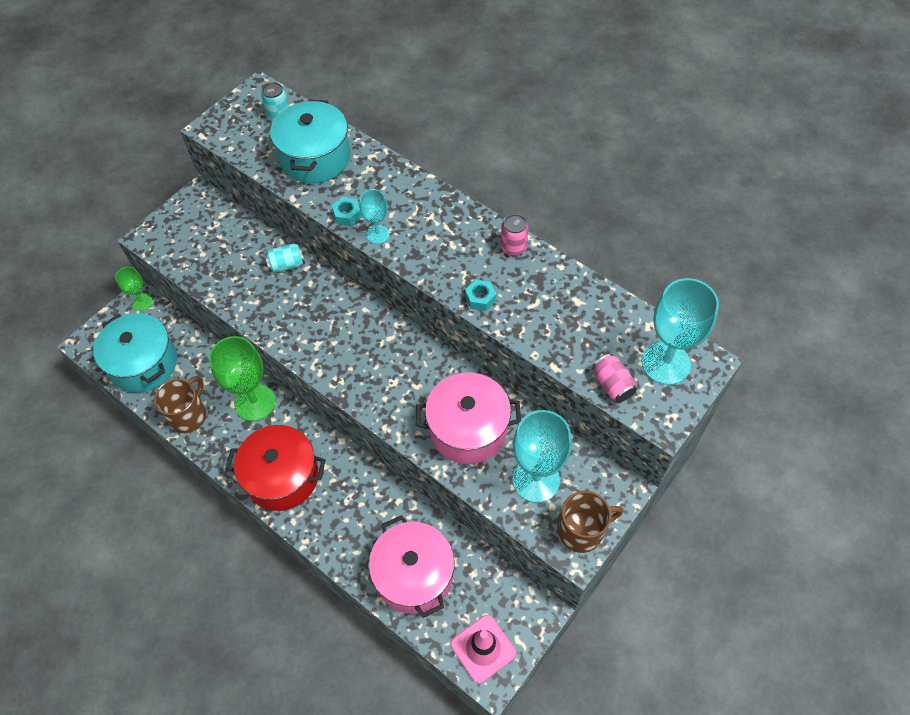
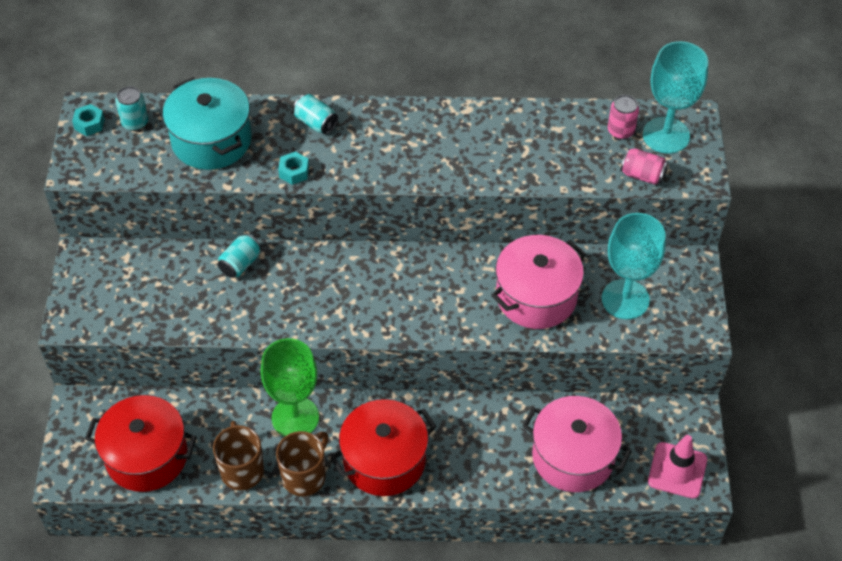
camera: 40 degrees left, 5 degrees down
(142, 302) = (84, 404): green goblet -> none
(144, 364) = (146, 456): turquoise pot -> red pot
(377, 234) = (338, 172): turquoise goblet -> none
(398, 187) = (316, 123): none -> turquoise can
(480, 298) = (478, 172): turquoise nut -> turquoise nut (89, 124)
(513, 247) = (466, 116): pink can -> pink can (620, 131)
(582, 531) = (693, 313): brown mug -> brown mug (304, 476)

